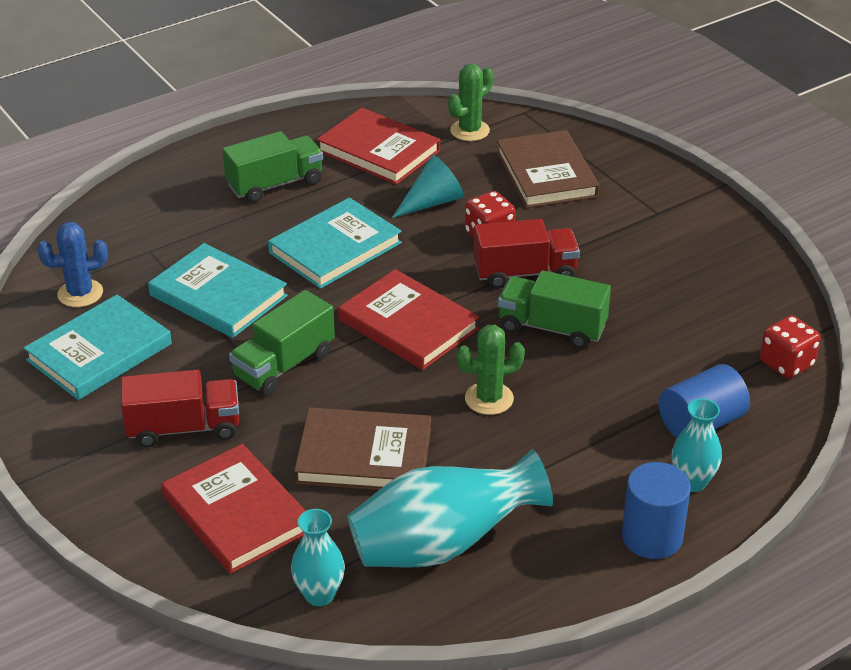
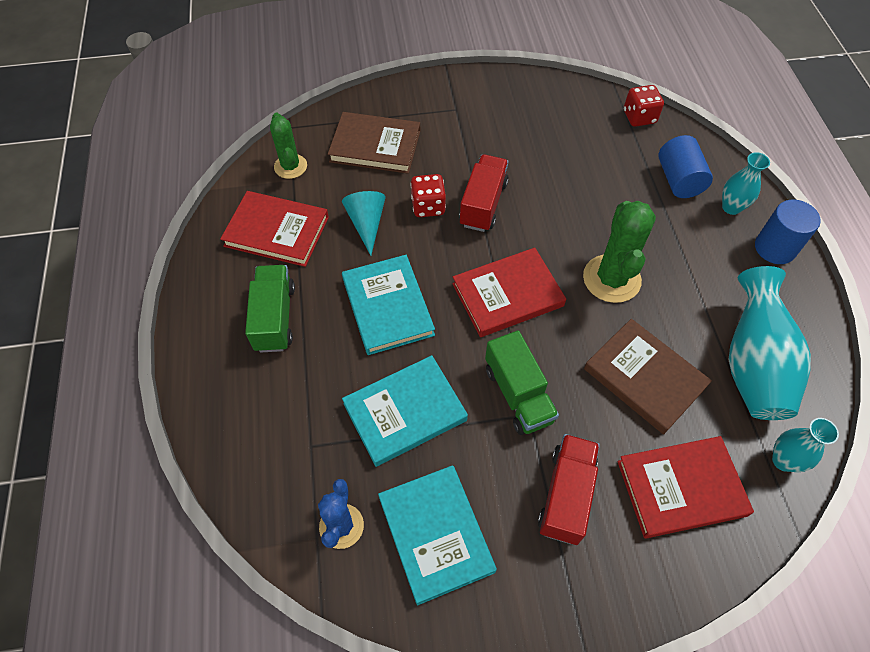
camera: 65 degrees left, 20 degrees up
(364, 455) = (644, 378): brown book -> brown book turned 75 degrees counterclockwise
(378, 151) = (277, 231): red book -> red book turned 45 degrees clockwise
(489, 399) = (611, 279): green cactus -> green cactus, size x1.58
(552, 328) = (551, 214): green truck -> none

